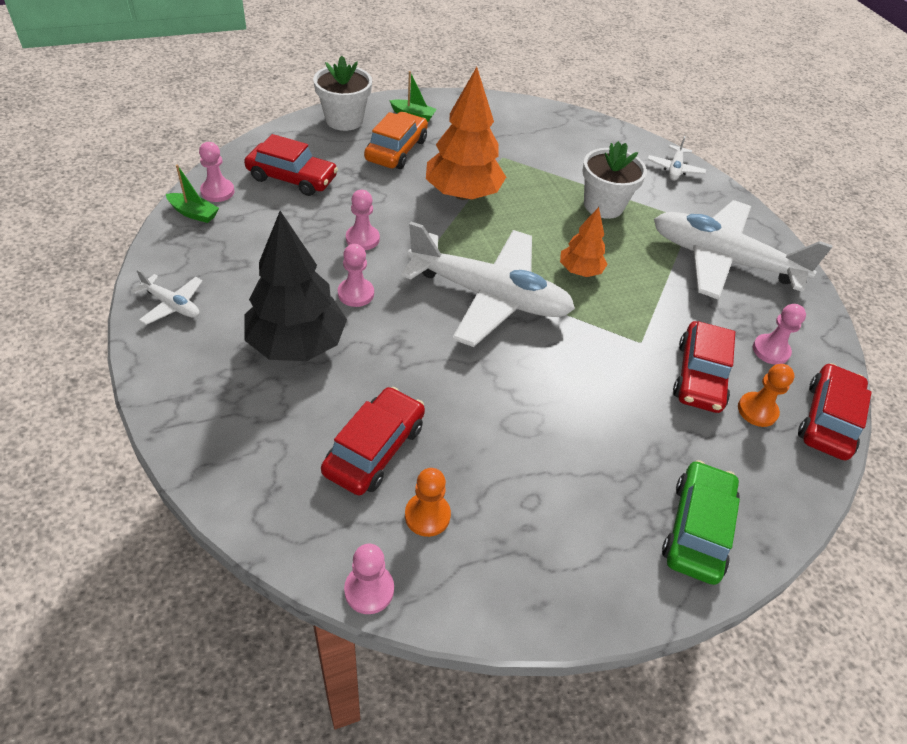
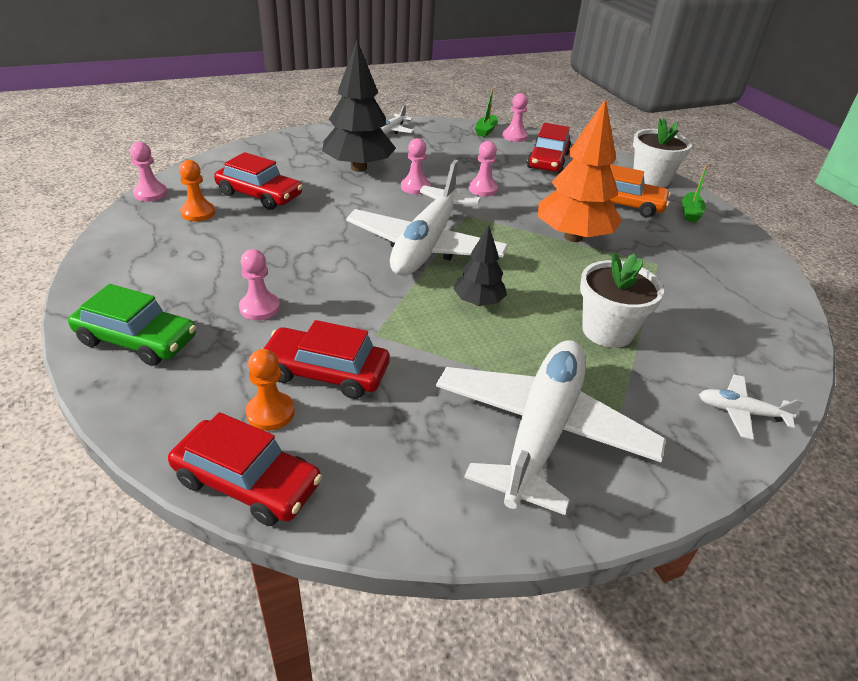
camera: 90 degrees right, 10 degrees down
(580, 271) = (478, 302): orange tree -> black tree
(770, 350) = (369, 448): pink pawn -> pink pawn (260, 308)

